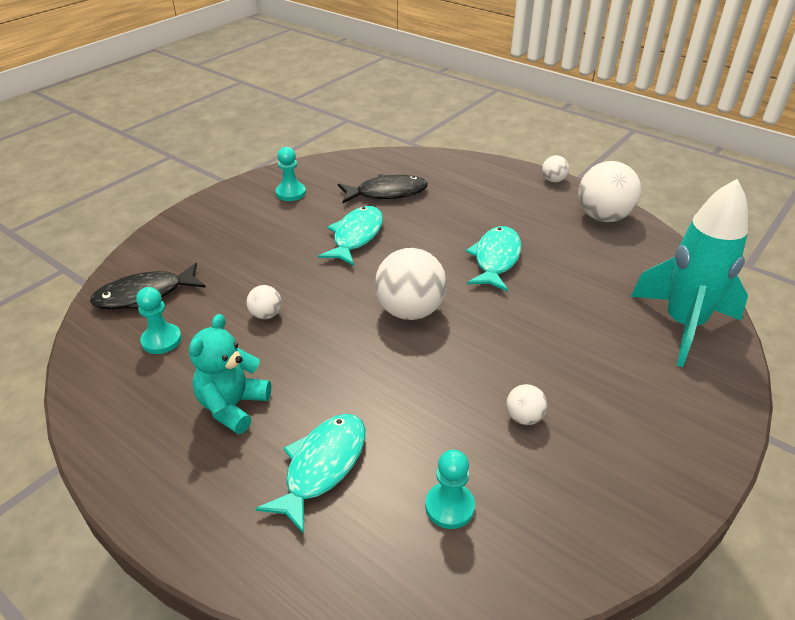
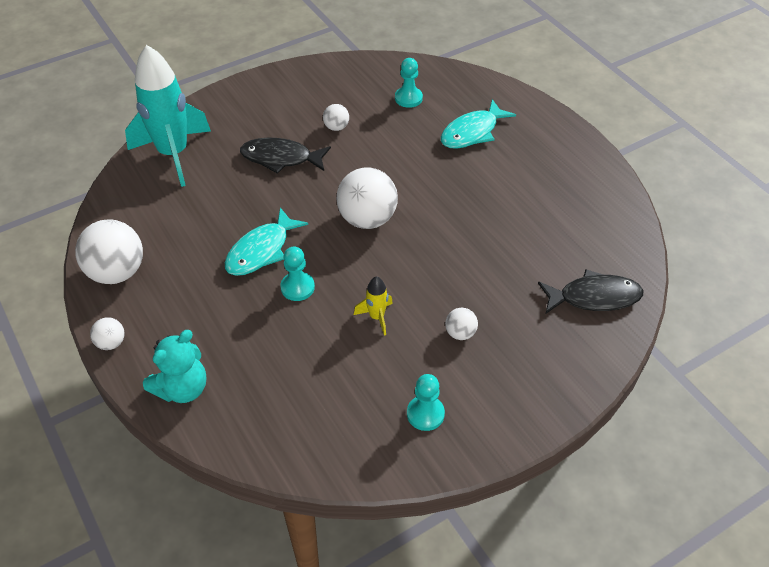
camera: 160 degrees left, 10 degrees up
(161, 340) = (575, 245): turquoise pawn -> turquoise pawn (297, 287)
(233, 406) = (522, 180): turquoise teddy bear -> turquoise teddy bear (182, 388)
(266, 315) = (487, 247): white ball -> white ball (460, 333)
(356, 236) = (376, 317): turquoise fish -> yellow rocket
(387, 193) = (312, 378): black fish -> black fish (281, 158)

